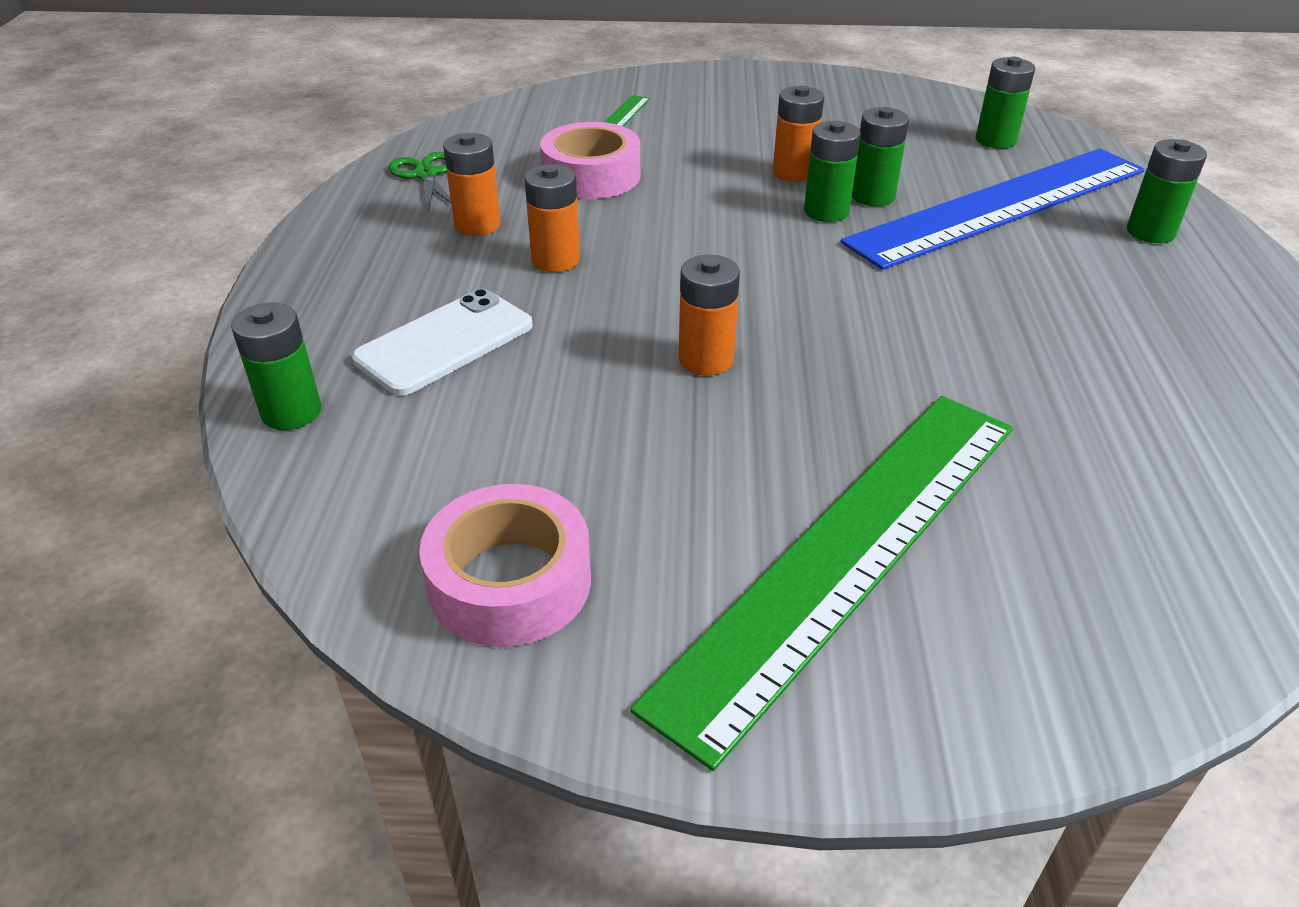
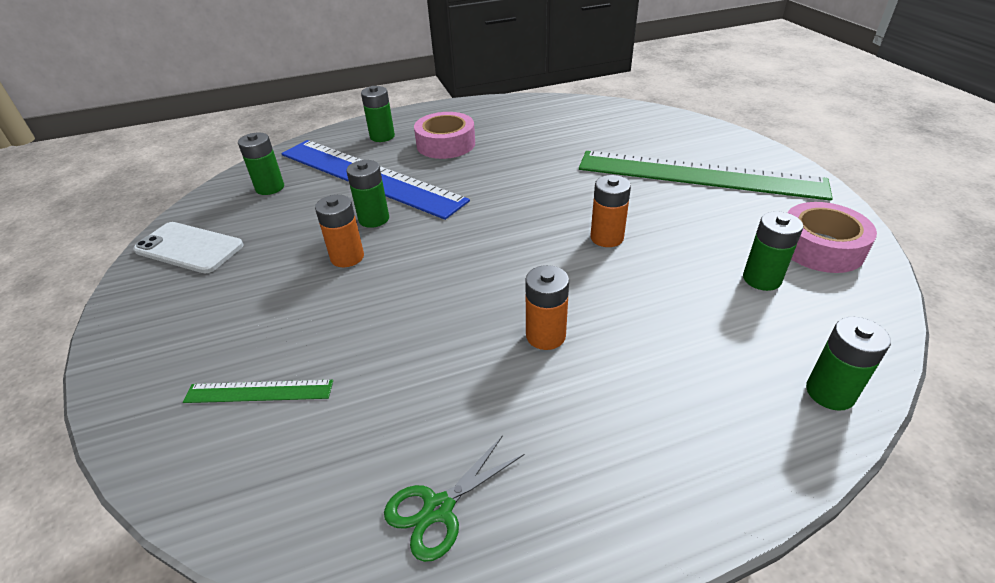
camera: 110 degrees left, 0 degrees up
(444, 342) = (689, 350): white phone -> white phone (189, 248)
(477, 225) = (521, 408): orange battery -> none
(591, 176) = (391, 366): pink tape -> pink tape (446, 144)
(826, 211) = (404, 232): green battery -> green battery (761, 279)

